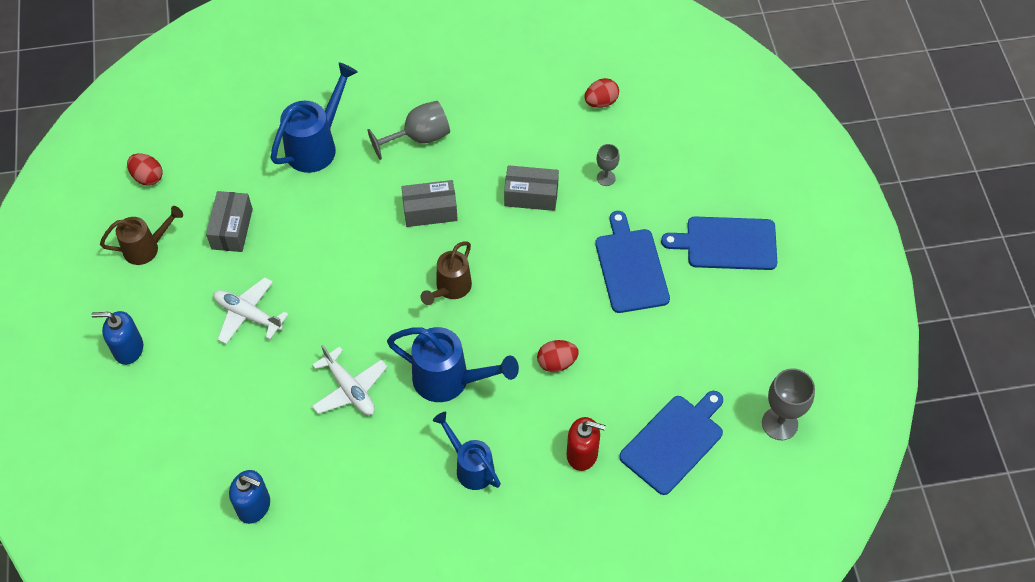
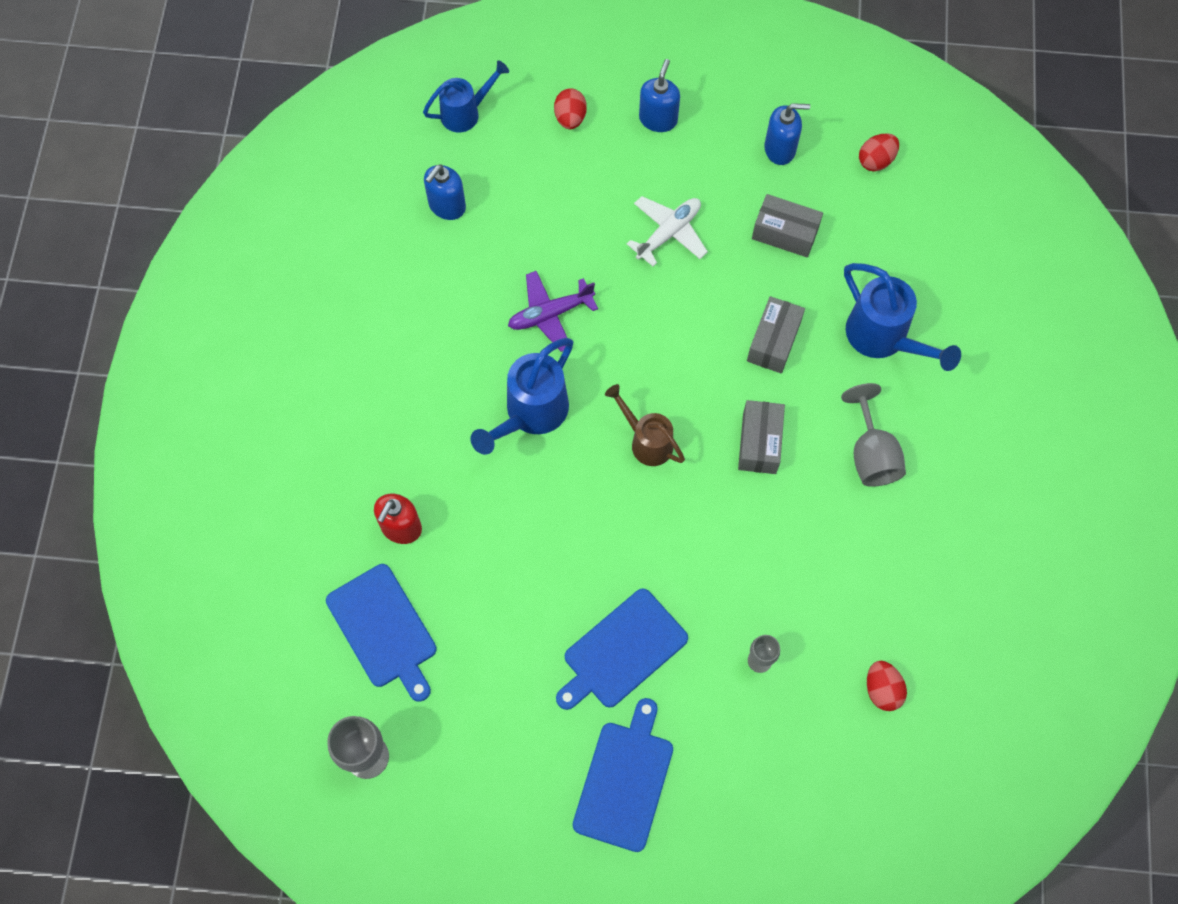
camera: 105 degrees right, 10 degrees up
(146, 248) = (780, 149): brown watering can -> blue soap dispenser
(350, 389) = (550, 314): white plane -> purple plane
(471, 467) = (423, 412): blue watering can -> blue watering can (466, 113)
(531, 196) = (754, 563): grey box -> grey box (773, 341)
(557, 363) = (519, 531): red egg -> red egg (570, 118)
(630, 267) = (622, 651): blue cutting board -> blue cutting board turned 135 degrees clockwise

